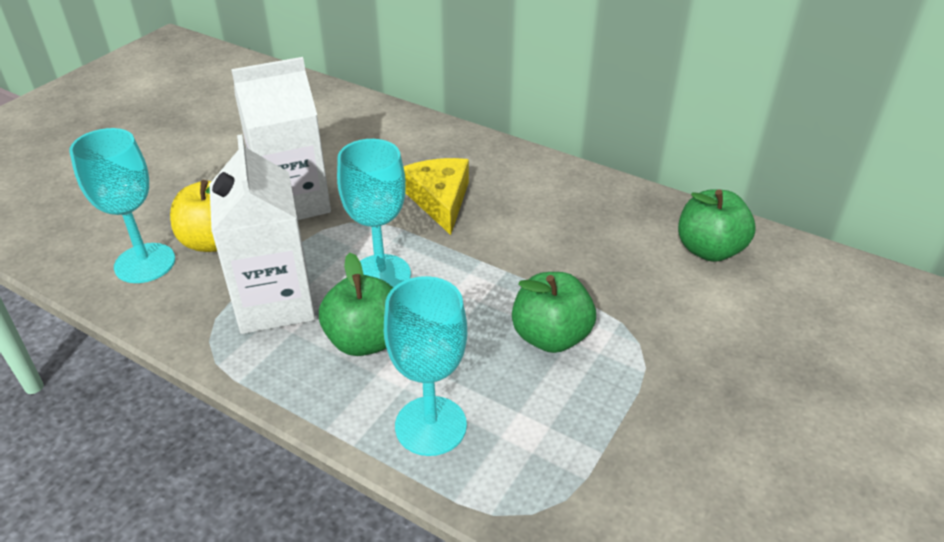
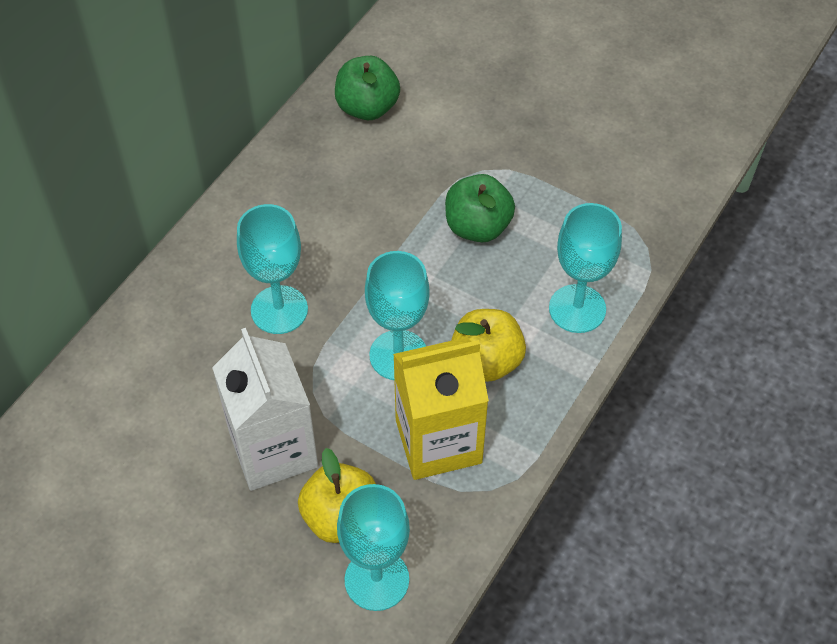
camera: 90 degrees left, 15 degrees up
(275, 303) = (438, 441): white carton -> yellow carton
(365, 340) = (486, 361): green apple -> yellow apple
(440, 200) = (279, 310): yellow cheese -> turquoise goblet

